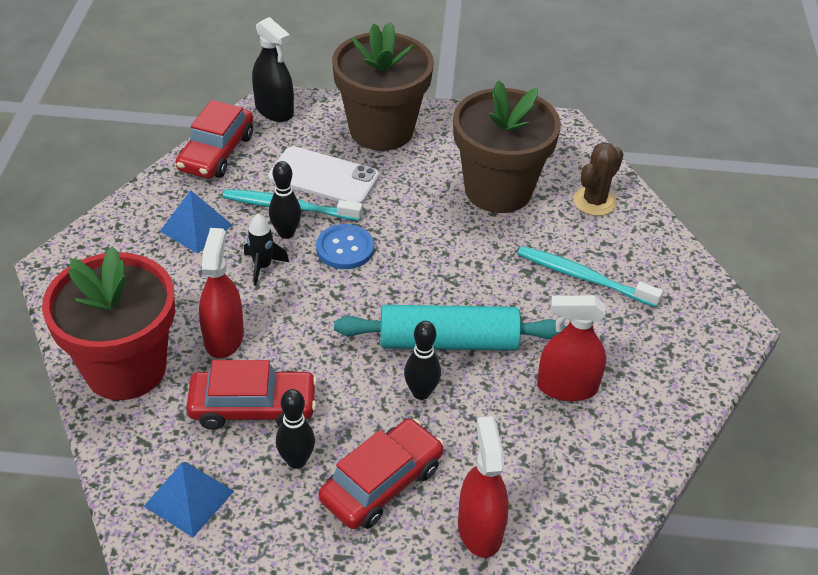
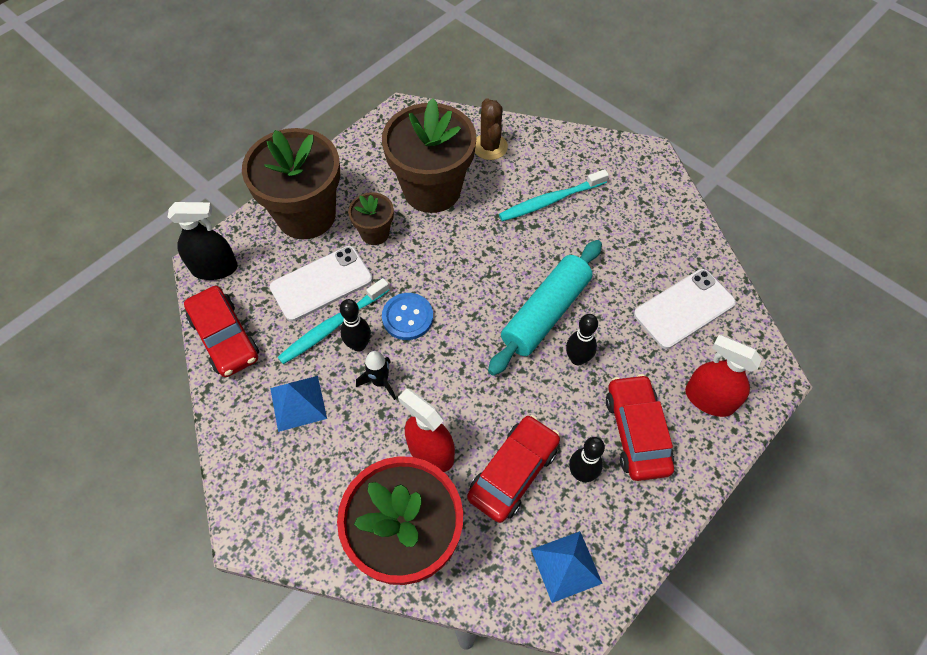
camera: 50 degrees left, 15 degrees up
(410, 180) = (375, 233): none -> brown flower pot
(567, 387) = (633, 274): red spray bottle -> none
(571, 451) = (684, 308): none -> white phone

